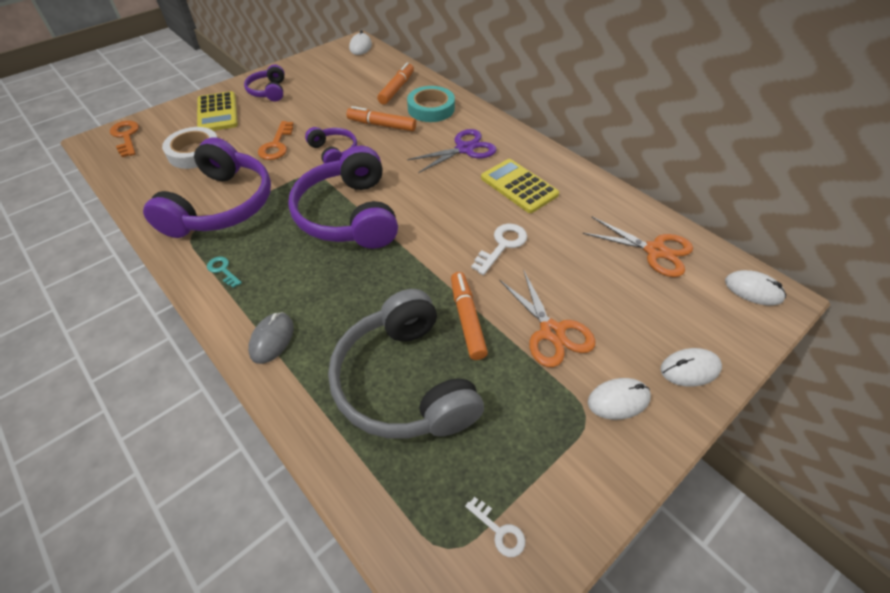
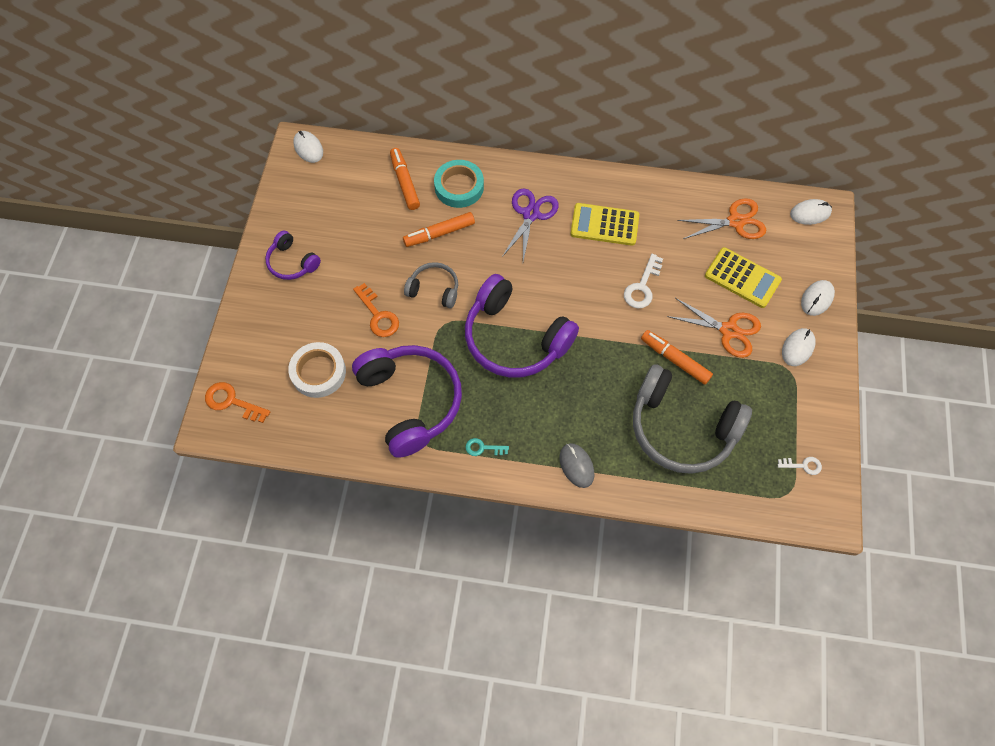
camera: 40 degrees left, 15 degrees up
(217, 113) = (279, 319): yellow calculator -> yellow calculator (742, 278)
(334, 152) = (434, 289): purple headphones -> grey headphones
(502, 245) = (642, 287): white key -> white key turned 150 degrees counterclockwise

